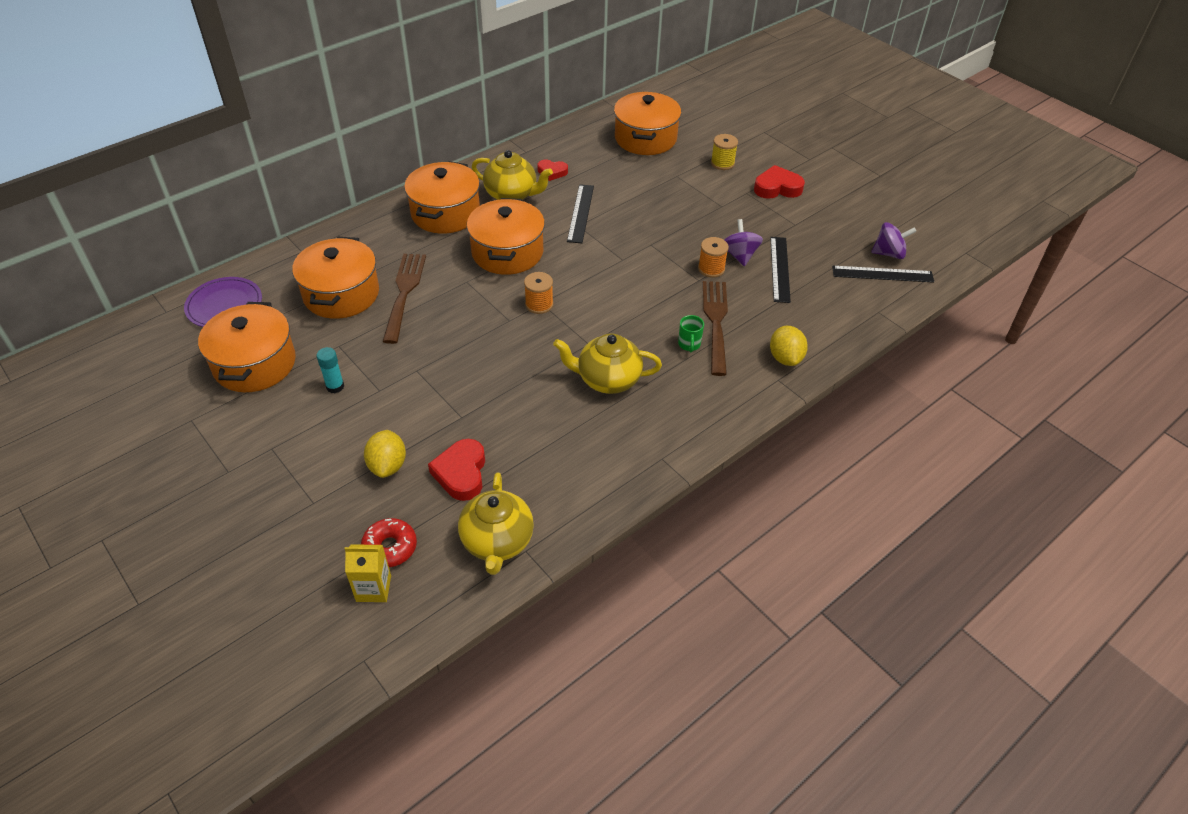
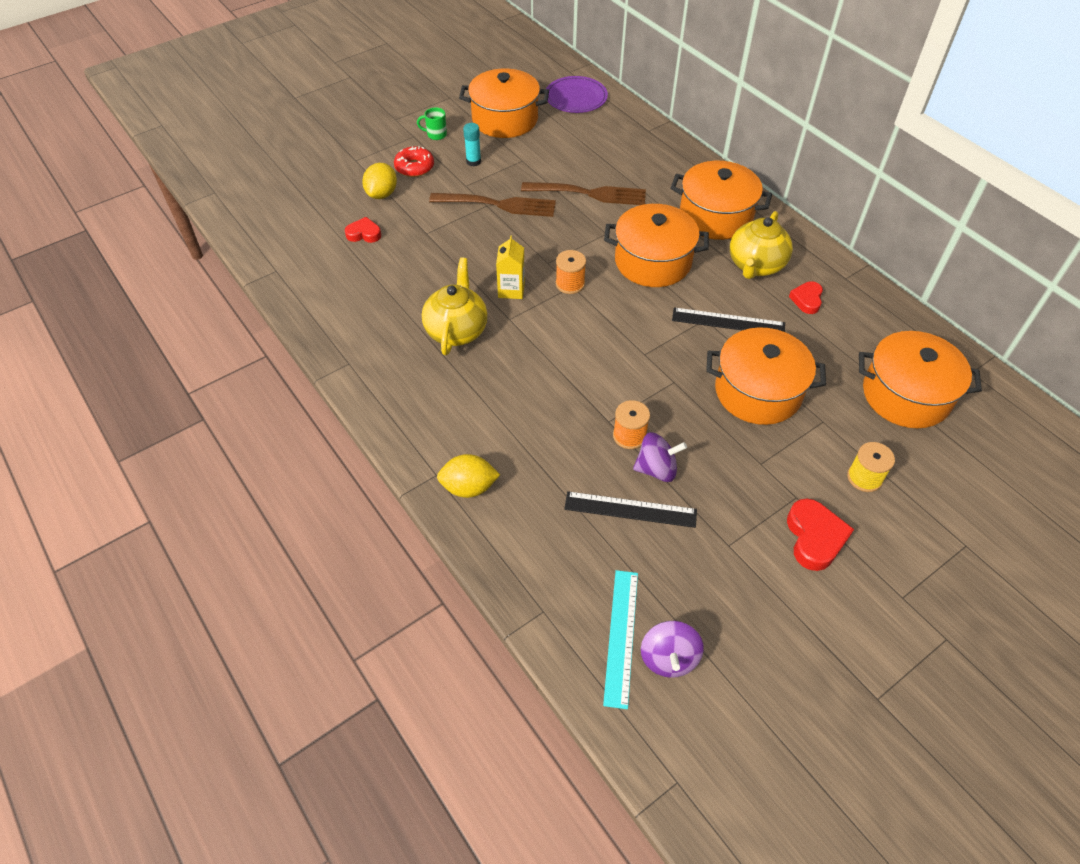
camera: 95 degrees right, 5 degrees up
(341, 294) = (588, 157): orange pot -> orange pot (758, 391)
(373, 588) = (270, 193): yellow carton -> yellow carton (511, 290)
(388, 465) = (382, 194): yellow lemon -> yellow lemon turned 75 degrees counterclockwise
(390, 547) = (302, 199): red donut -> red donut (414, 167)
(461, 473) = (364, 234): red heart -> red heart, size x0.64
(497, 542) = (289, 254): yellow teapot -> none
(689, 345) = (499, 400): green mug -> green mug (436, 135)
(716, 323) = (532, 428): brown fork -> brown fork (497, 205)
(882, 274) = (621, 636): black ruler -> turquoise ruler

